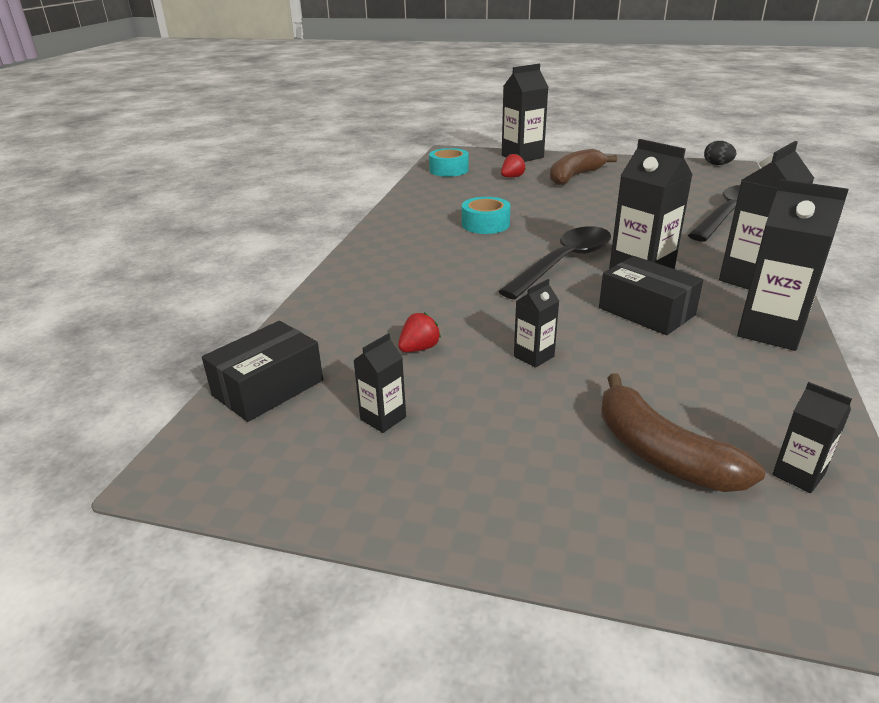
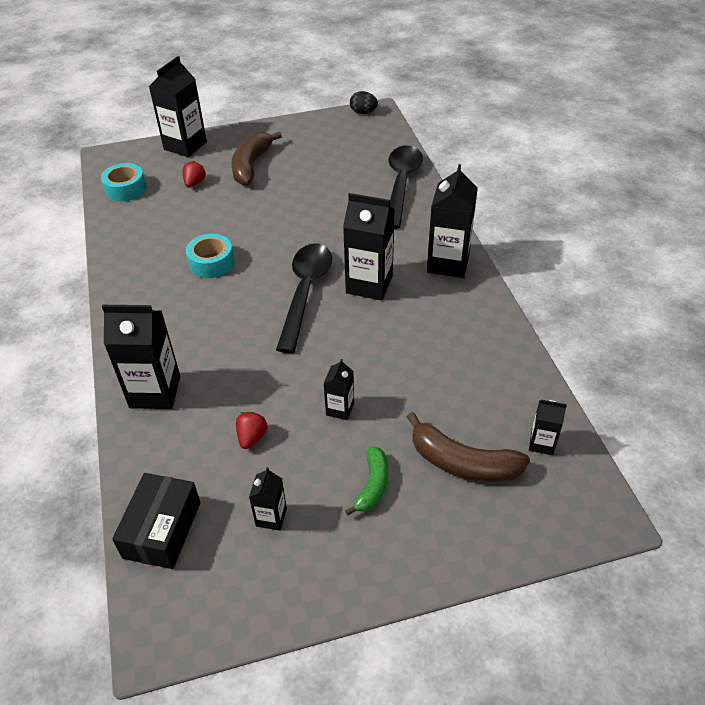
camera: 30 degrees left, 15 degrees up
(523, 433) = (372, 485): none -> green banana
(646, 311) = (393, 328): black box -> none
(770, 331) = (481, 317): black carton -> black carton (155, 392)

